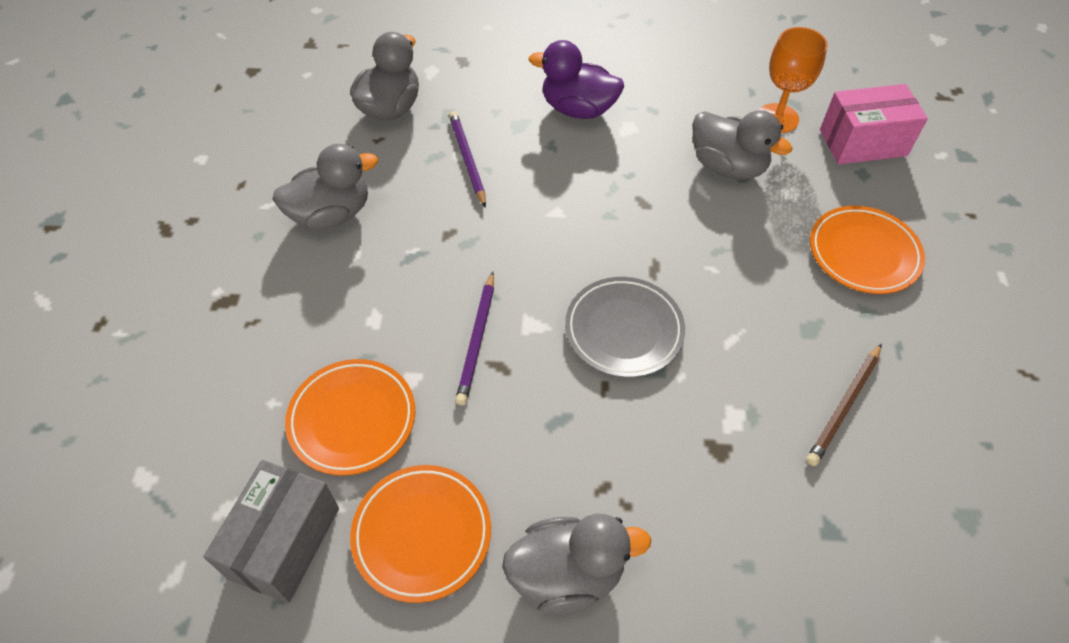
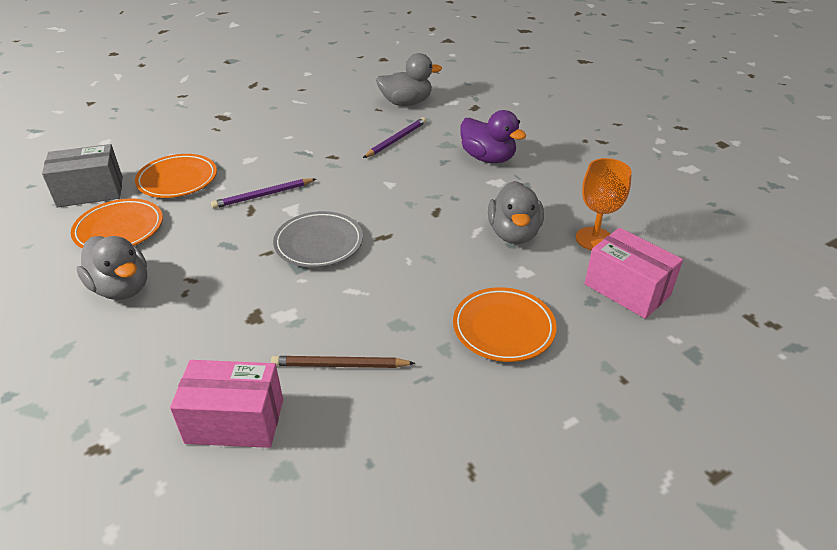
camera: 55 degrees right, 15 degrees down
(331, 214) = (308, 119): grey duck -> none
(578, 109) = (488, 158): purple duck -> purple duck turned 150 degrees clockwise
(879, 536) = (235, 421): none -> pink box

